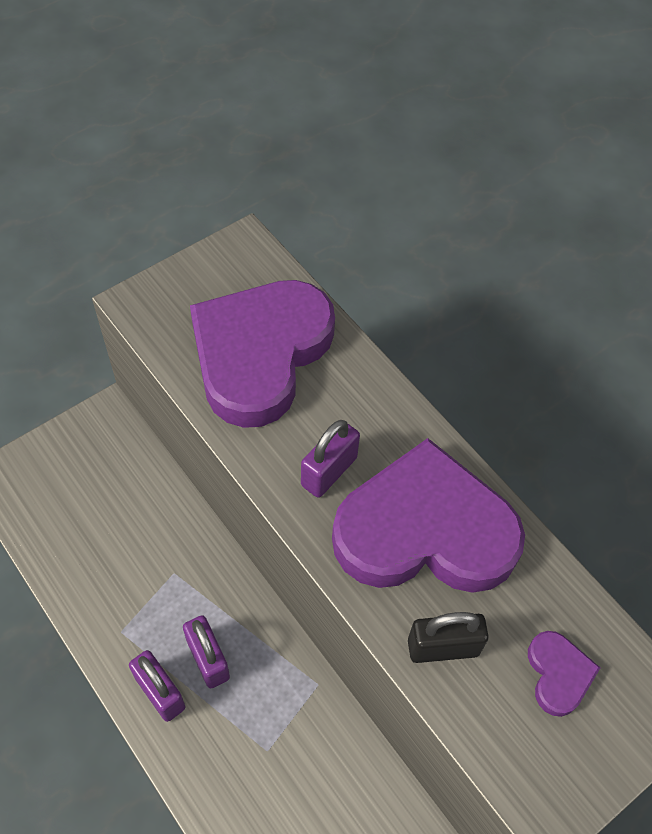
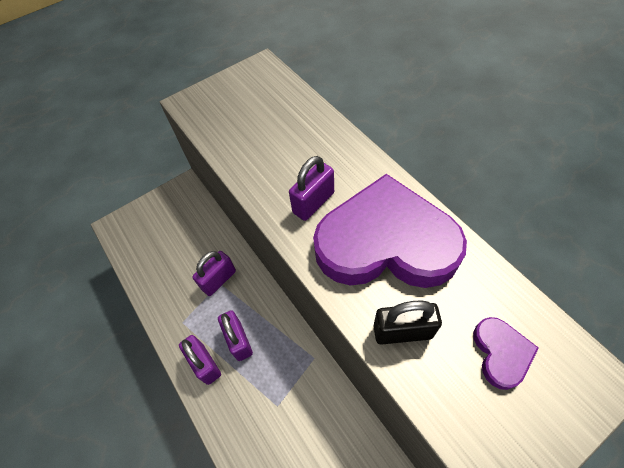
camera: 10 degrees right, 0 degrees up
(172, 568) = (219, 280): none -> purple padlock
(260, 354) = (267, 129): purple heart -> none

